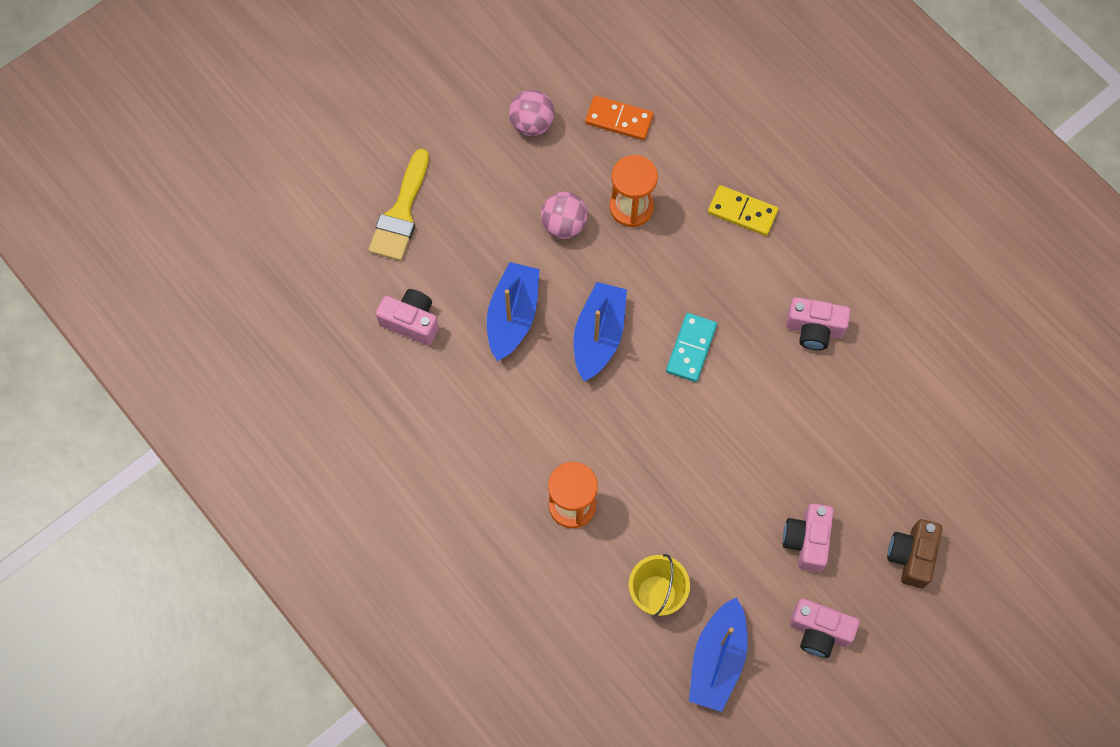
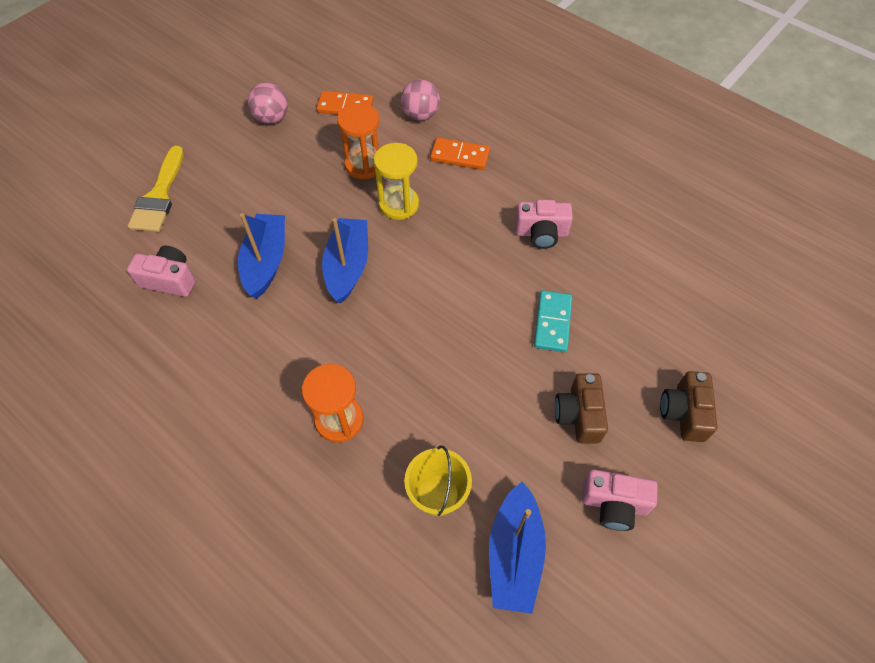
camera: 10 degrees left, 10 degrees down
(564, 225) = (306, 185): pink ball -> pink ball (420, 115)
(663, 267) = (398, 204): none -> yellow hourglass
(691, 348) = (434, 264): turquoise domino -> turquoise domino (552, 322)
(742, 212) = (460, 156): yellow domino -> orange domino
(807, 540) = (579, 415): pink camera -> brown camera

